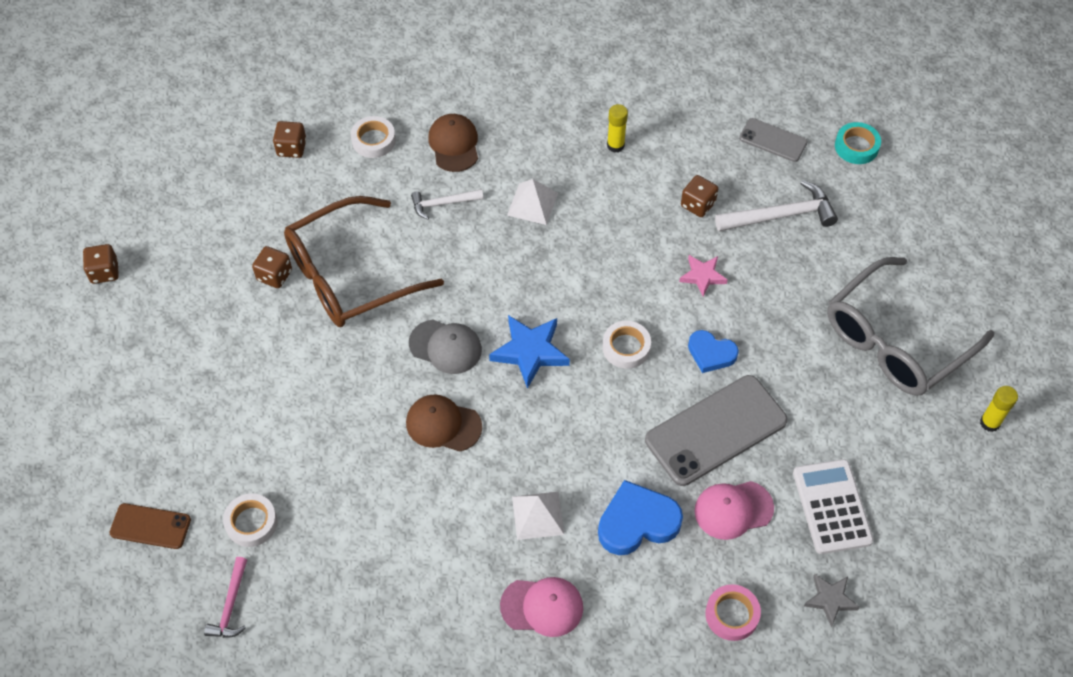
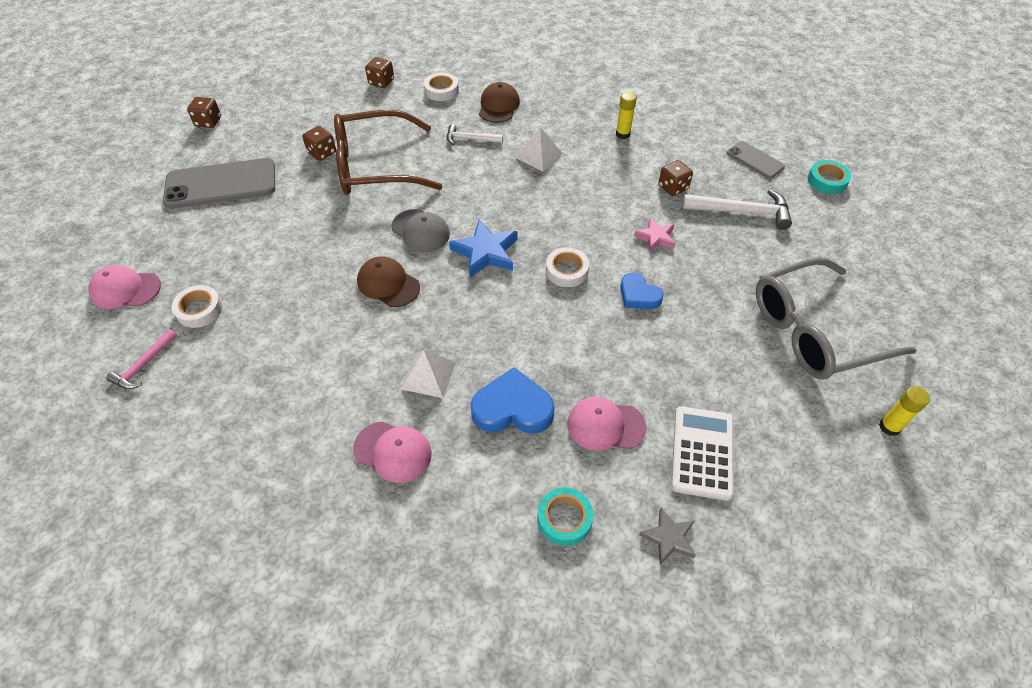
camera: 20 degrees right, 5 degrees down
(150, 526) = (125, 289): brown phone -> pink cap
(716, 430) = (617, 355): grey phone -> grey phone (221, 184)
(732, 615) = (564, 519): pink tape -> turquoise tape

